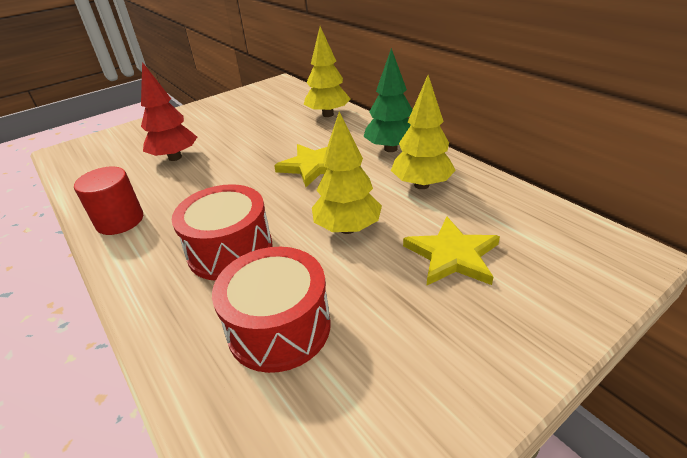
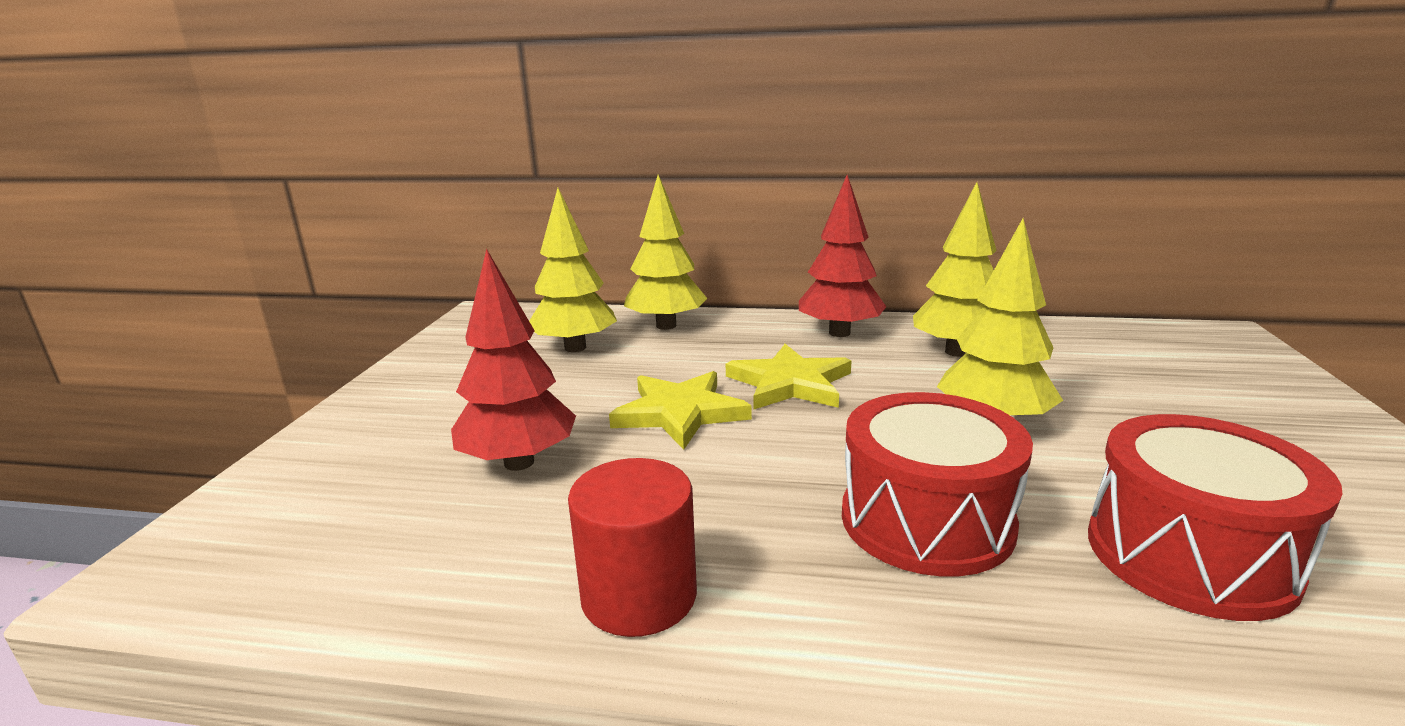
camera: 45 degrees left, 15 degrees down
(276, 113) = (575, 348): none -> yellow tree
(390, 149) = (839, 333): green tree -> red tree
(452, 255) = (1135, 396): yellow star -> yellow star (680, 413)

